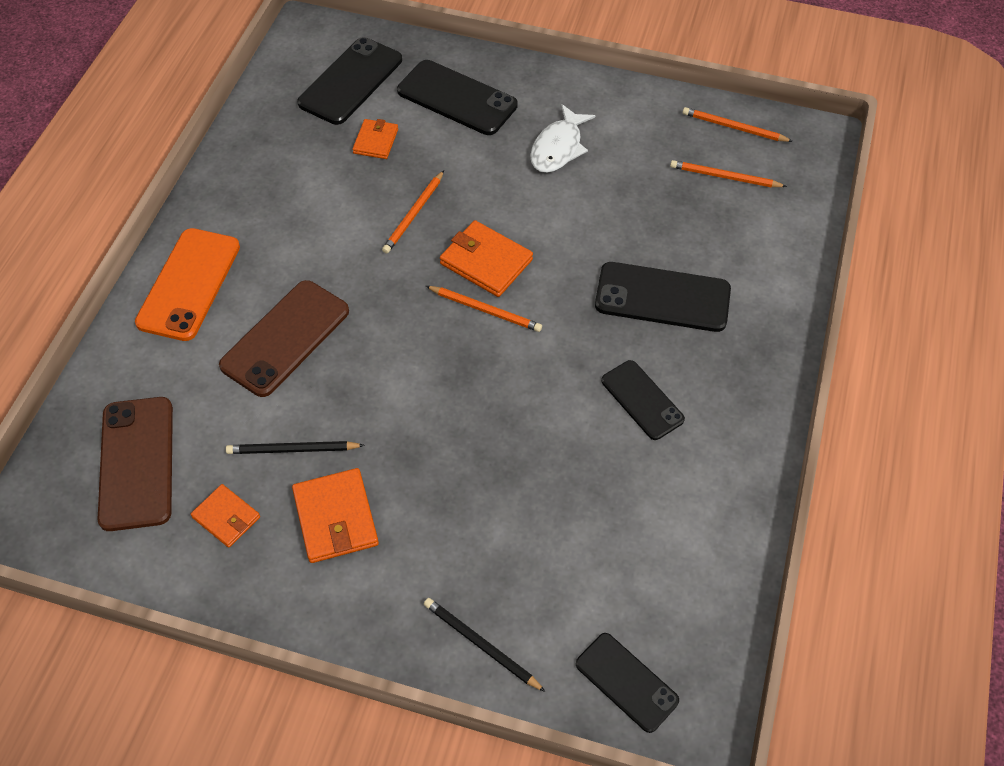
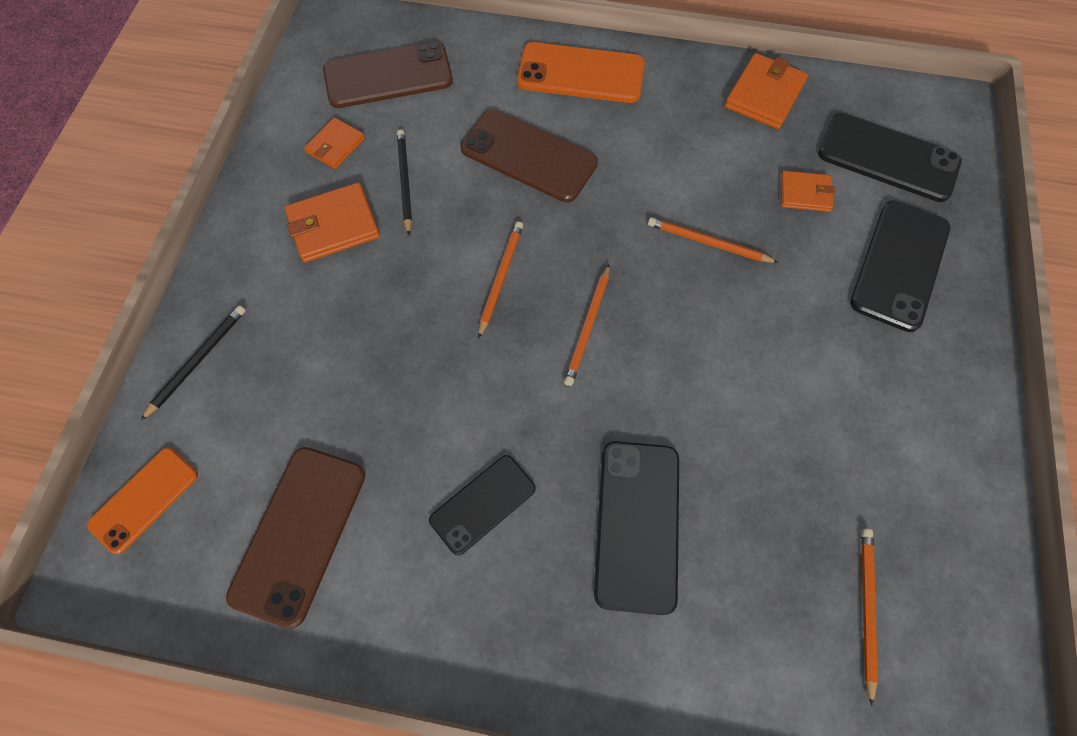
camera: 85 degrees right, 10 degrees up
(486, 262) = (655, 321): orange wallet -> orange wallet (764, 95)
(558, 148) = (854, 385): white fish -> none
(626, 682) = (144, 500): black phone -> orange phone
(663, 541) = (299, 534): none -> brown phone
(734, 128) = (969, 625): orange pencil -> orange pencil (500, 278)

